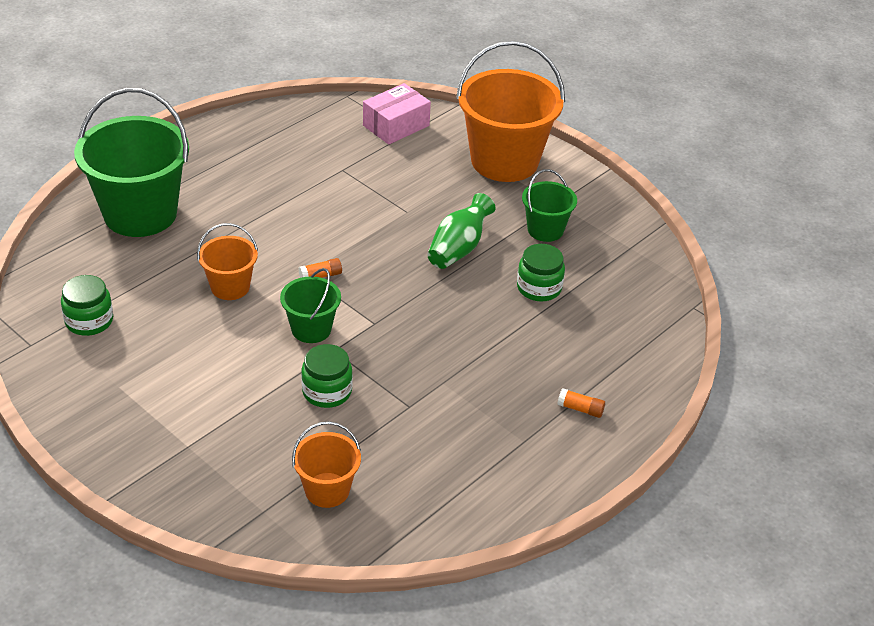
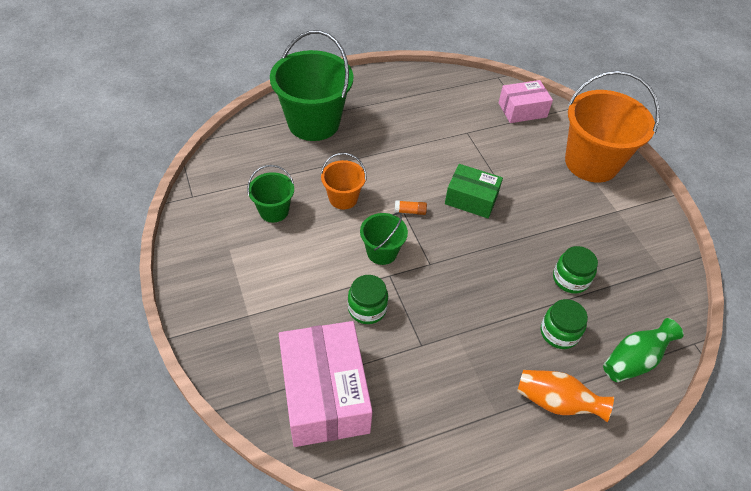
camera: 25 degrees right, 10 degrees up
(89, 321) = (238, 192): green jar -> green jar (559, 332)
(327, 490) = (325, 394): orange bucket -> pink box
(386, 241) = (471, 199): none -> green box
(458, 248) = (522, 223): green vase -> green vase (633, 360)
(545, 230) = (598, 230): green bucket -> green bucket (274, 211)
(580, 409) = (556, 402): orange glue stick -> orange vase

